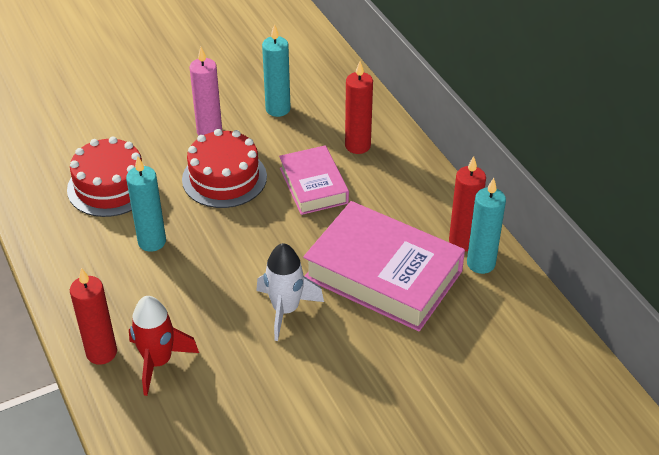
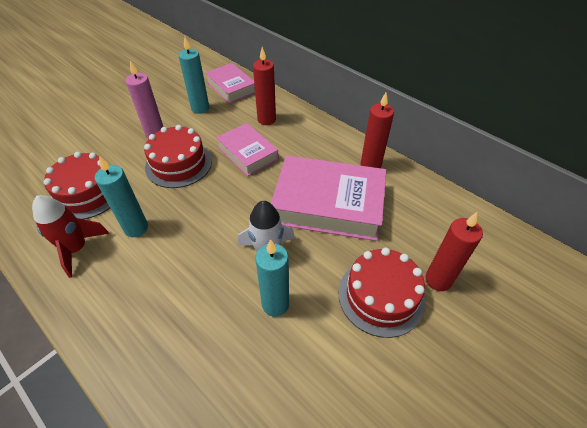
camera: 20 degrees left, 5 degrees up
(101, 353) = (119, 345): red candle -> red candle (438, 280)
(158, 362) = (176, 337): red rocket -> red rocket (77, 249)
(331, 87) = (231, 87): none -> pink book
(390, 388) = (381, 296): none -> red cake
(481, 263) = (391, 177): turquoise candle -> turquoise candle (275, 304)

